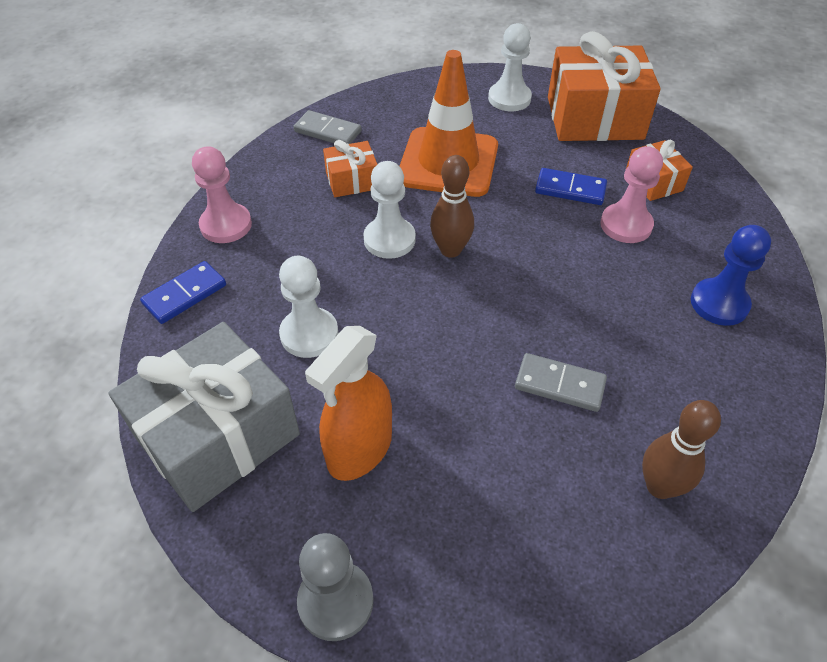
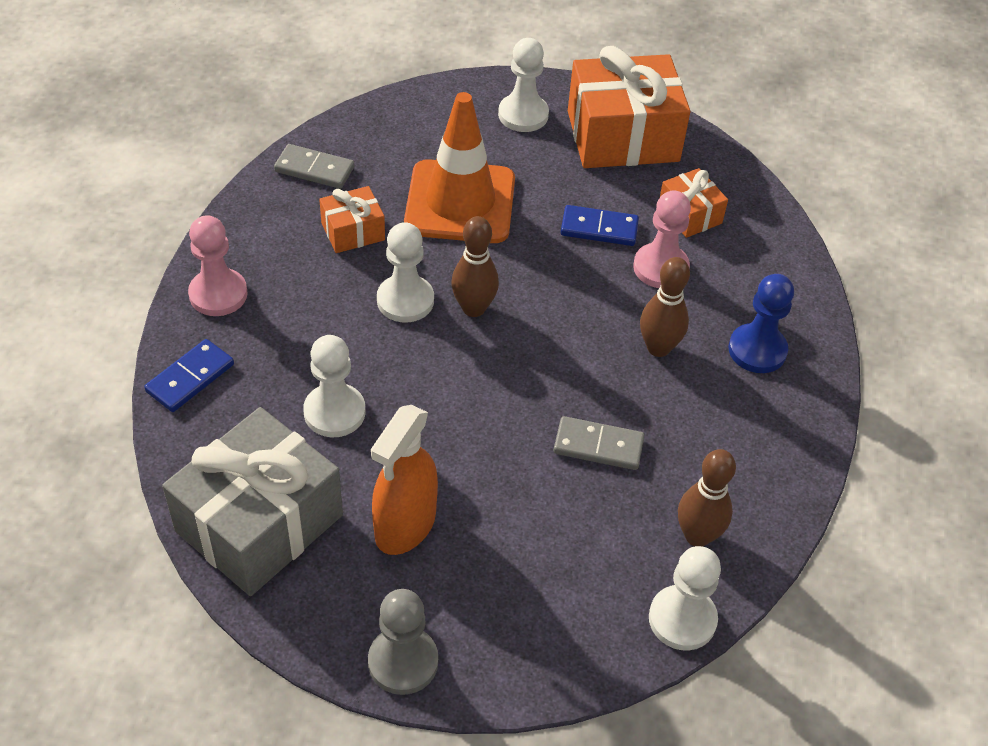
camera: 10 degrees left, 0 degrees up
(622, 295) = (658, 348): none -> brown bowling pin
(642, 580) = (682, 619): none -> white pawn

